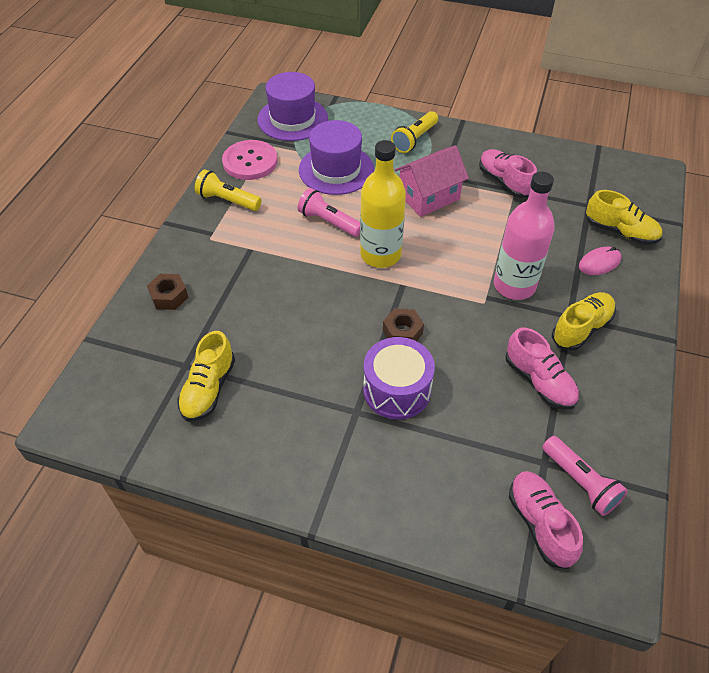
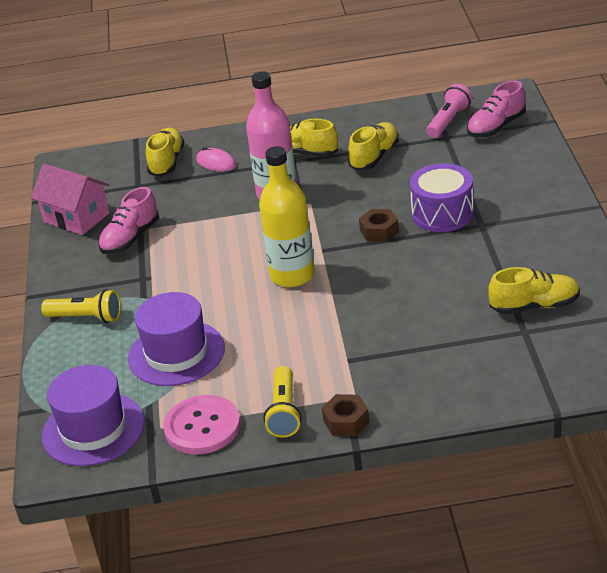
camera: 110 degrees left, 15 degrees down
(169, 296) = (456, 383): brown nut -> brown nut (346, 421)
(328, 222) = (268, 324): pink flashlight -> none
(429, 197) = (184, 275): pink house -> pink house (76, 217)
(539, 381) = (374, 157): pink shoe -> yellow shoe

